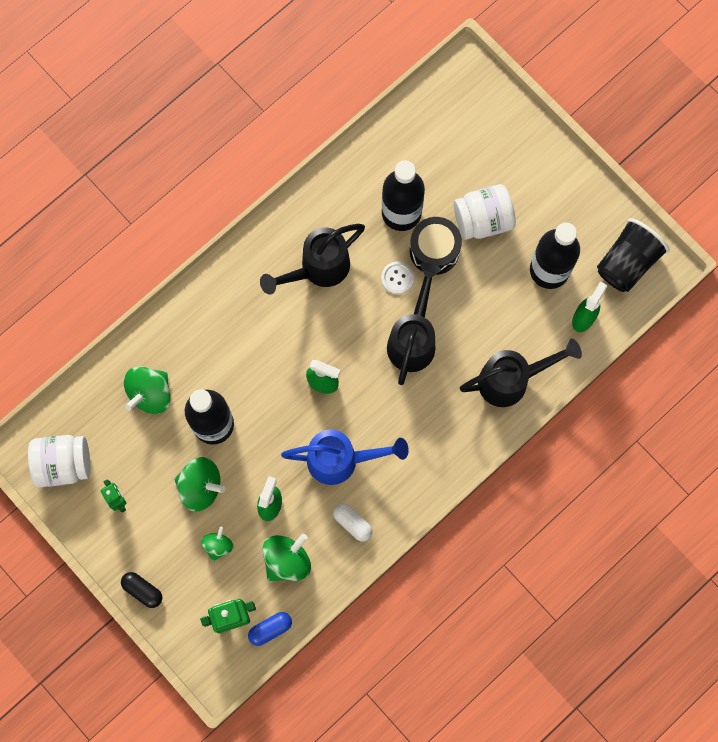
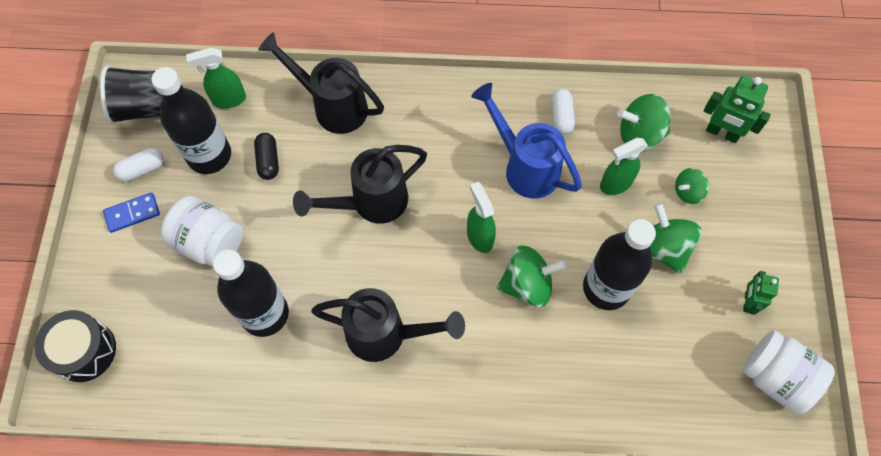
camera: 135 degrees left, 10 degrees down
(142, 590) = (783, 213): black capsule -> black capsule (268, 161)
(150, 394) = (640, 366): green spinning top -> green spinning top (527, 284)
(270, 629) = (697, 101): blue capsule -> none
(397, 278) = (330, 262): white button -> none
(434, 250) = (275, 256): black drum -> black drum (84, 351)
(550, 191) = (132, 213): none -> blue domino
(579, 221) = (142, 169): none -> white capsule

